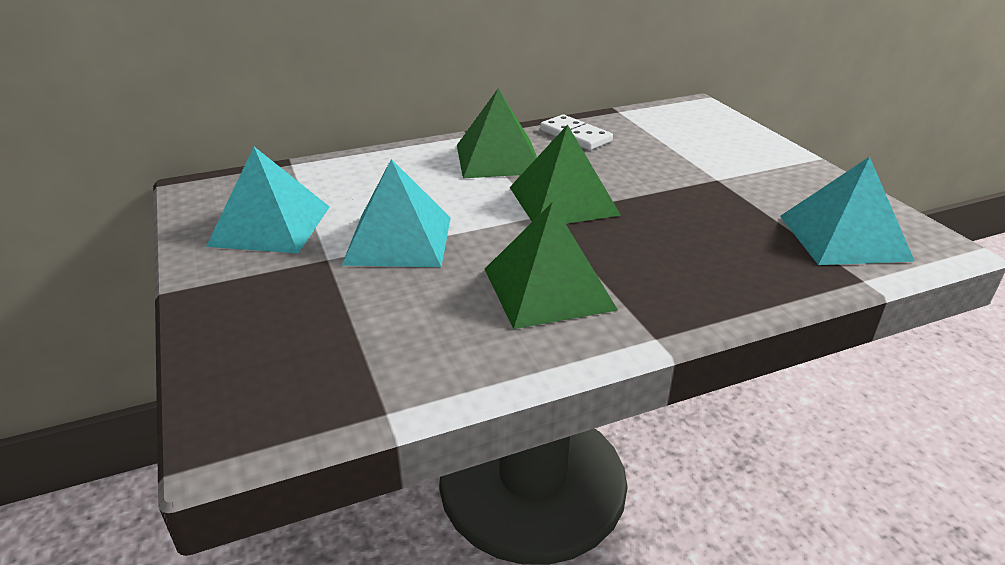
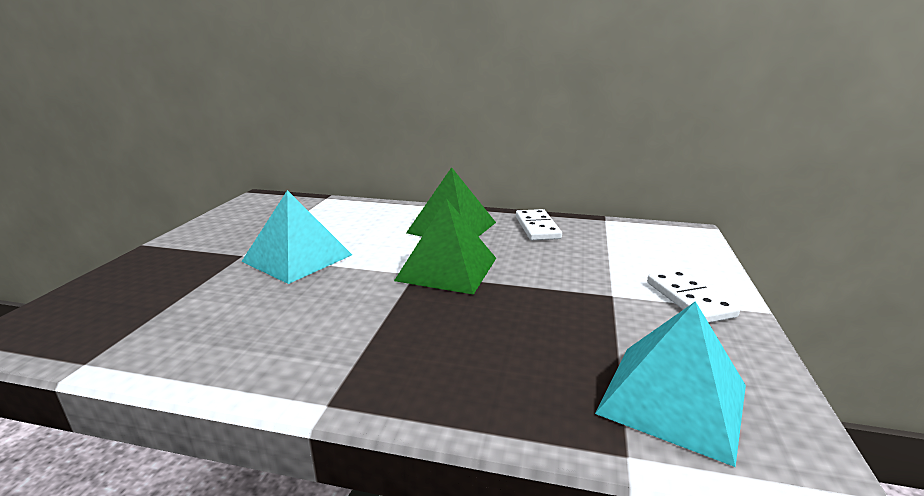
camera: 35 degrees right, 10 degrees down
(270, 226) = (252, 227): turquoise pyramid -> none
(548, 289) = (323, 327): green pyramid -> none
(768, 165) = (689, 299): none -> white domino

